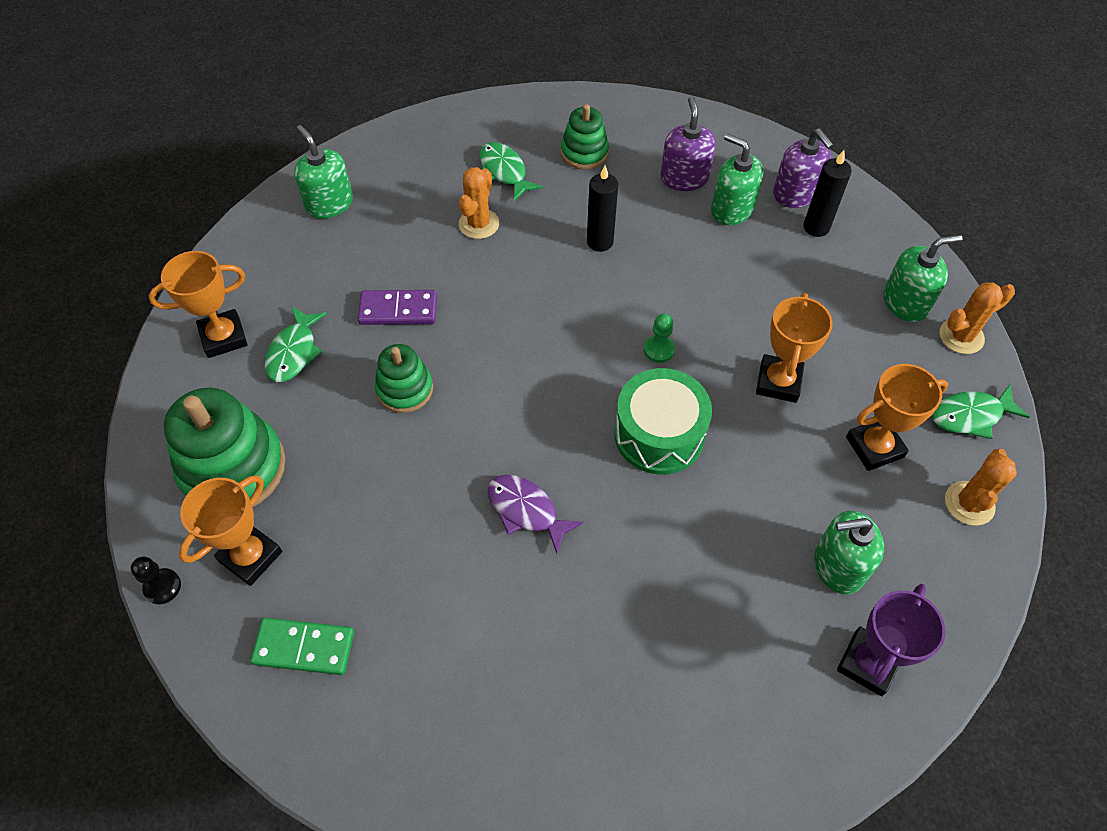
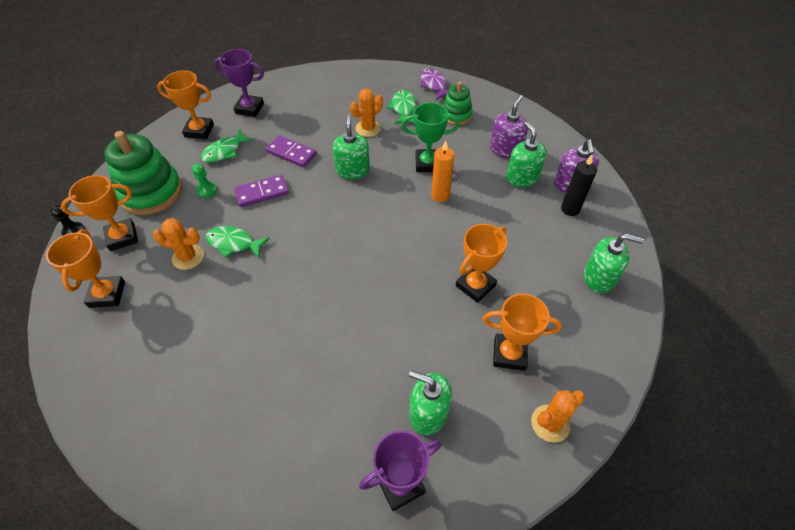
camera: 30 degrees right, 5 degrees down
(274, 267) = (249, 108): none -> purple trophy
(304, 648) = (107, 294): green domino -> orange trophy
(329, 203) = (300, 90): green soap dispenser -> green soap dispenser (352, 170)
(405, 389) = (262, 193): green stacking toy -> purple domino
(526, 510) = (271, 284): purple fish -> purple fish (434, 85)
(600, 242) = (427, 163): black candle -> green trophy
(649, 281) = (440, 195): none -> orange candle
(659, 350) = (415, 234): green pawn -> green pawn (207, 190)
(659, 434) = (378, 280): green drum -> none
(961, 336) = (624, 316): orange cactus -> orange cactus (188, 257)
(970, 416) = (594, 368): green fish -> green fish (234, 243)

